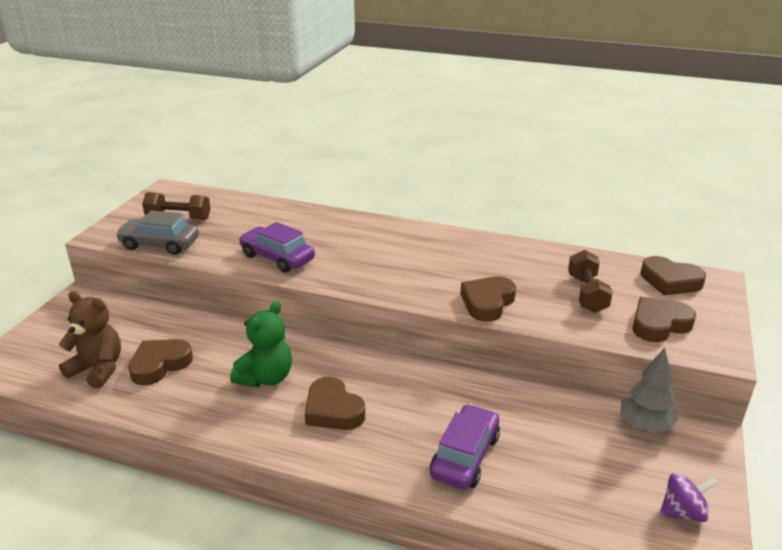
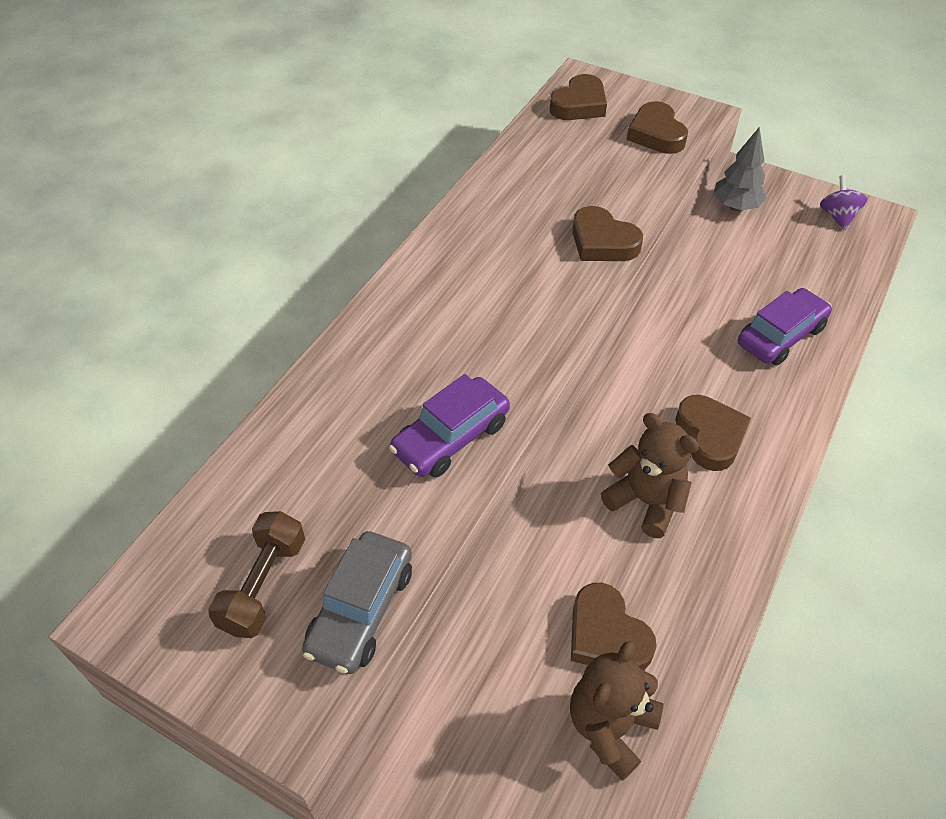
camera: 80 degrees left, 20 degrees up
(266, 378) = (646, 501): green teddy bear -> brown teddy bear
(333, 410) = (710, 436): brown heart -> brown heart turned 75 degrees counterclockwise
(465, 456) = (780, 336): purple car -> purple car turned 105 degrees clockwise
(587, 294) = (595, 165): brown dumbbell -> none

